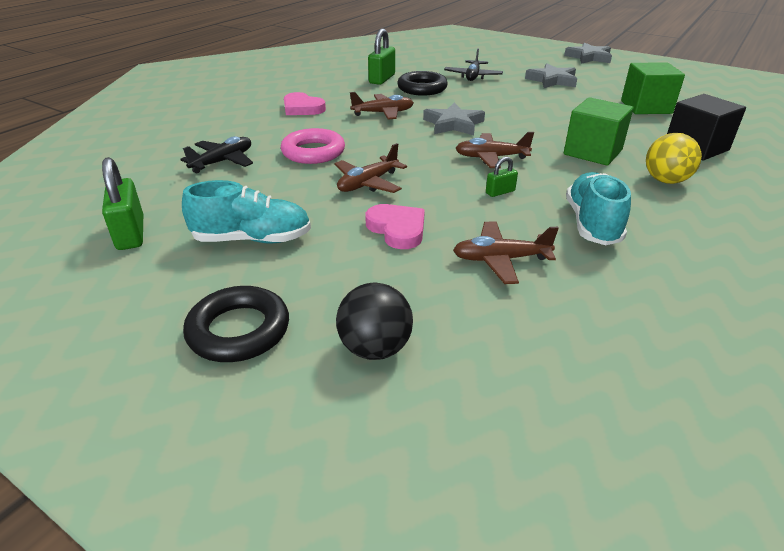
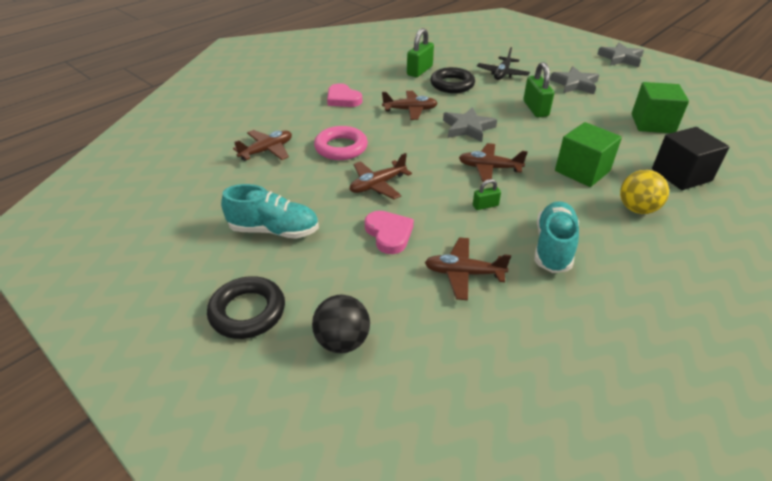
camera: 10 degrees right, 5 degrees up
(130, 233) = (185, 214): green padlock -> green padlock (535, 109)
(223, 161) = (267, 151): black plane -> brown plane

